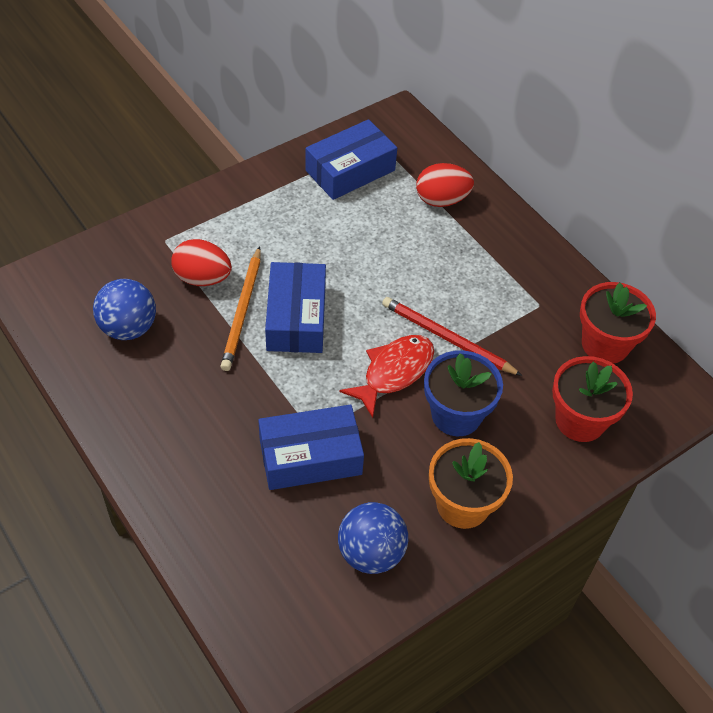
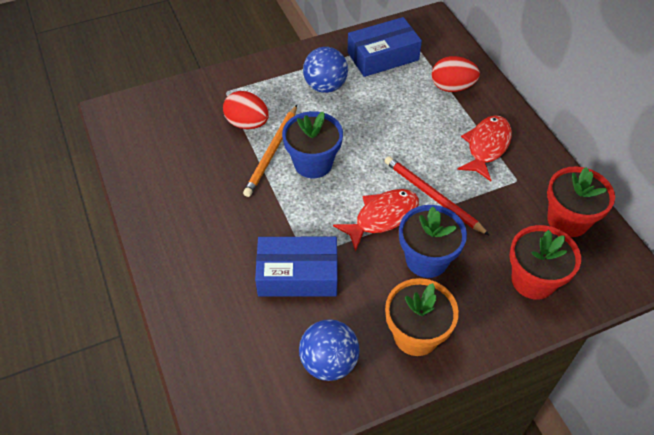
camera: 15 degrees right, 0 degrees up
(128, 328) = (181, 153): blue ball -> blue ball (325, 86)
(296, 318) = (313, 163): blue box -> blue flower pot
(497, 269) = (486, 146): none -> red fish

